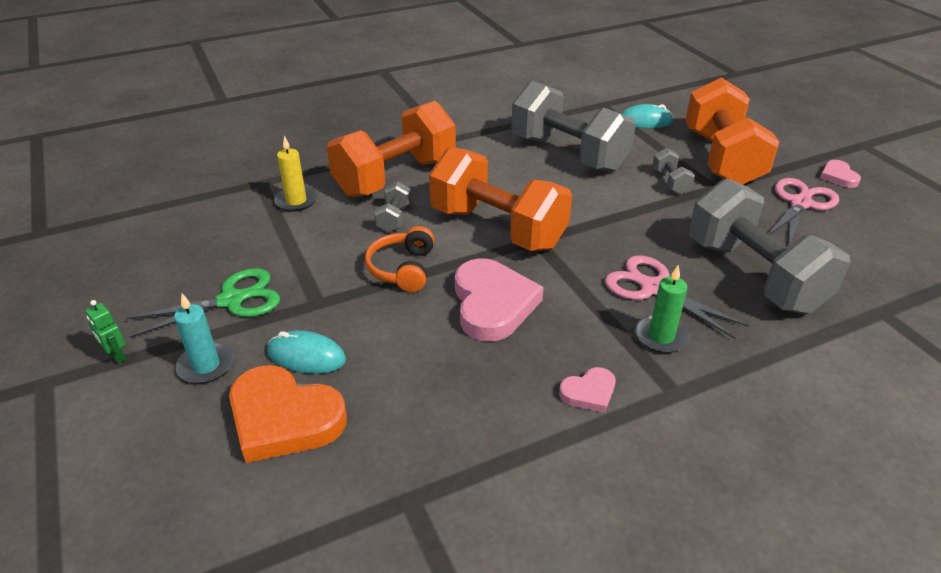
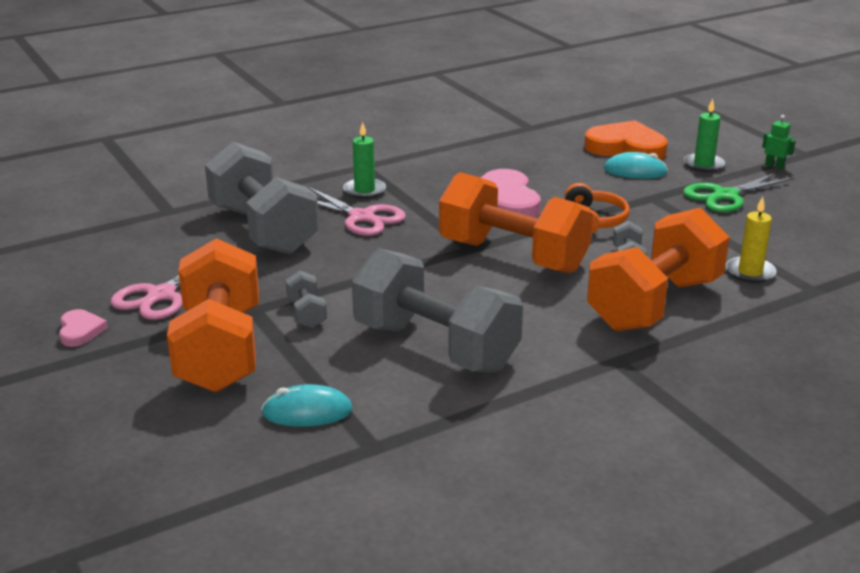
camera: 175 degrees right, 10 degrees down
(206, 365) = (703, 165): turquoise candle -> green candle
(589, 392) = (425, 164): pink heart -> none

